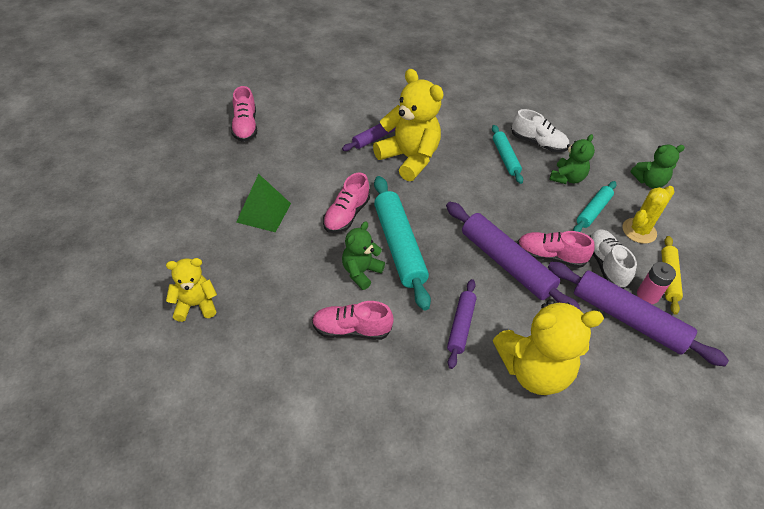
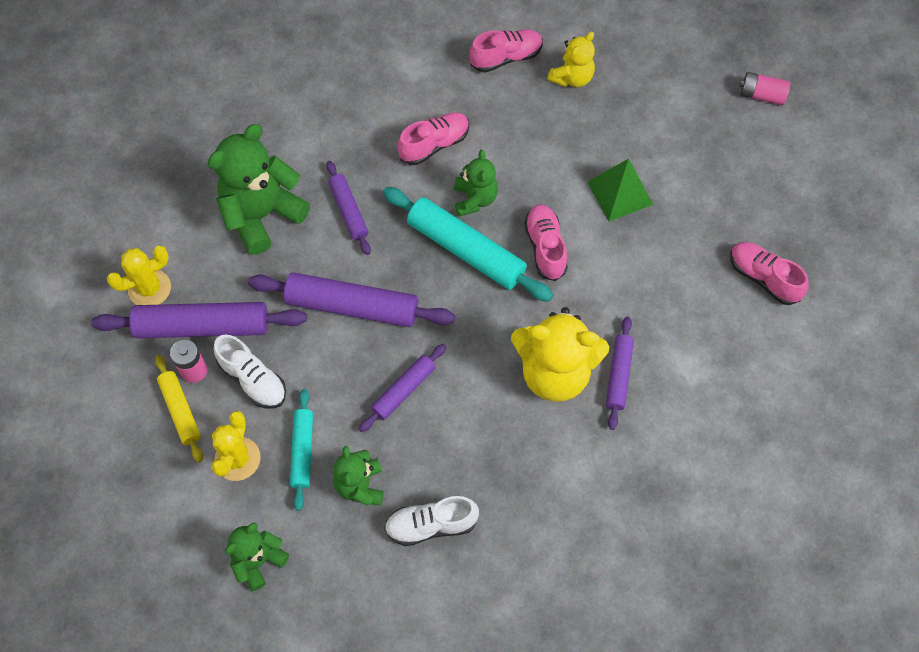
camera: 145 degrees right, 15 degrees up
(99, 204) = (761, 95): none -> pink battery
(505, 158) = (452, 463): turquoise rolling pin -> none
(507, 202) = (403, 390): none -> purple rolling pin
(533, 370) = (262, 215): yellow teddy bear -> green teddy bear
(550, 256) = (314, 348): pink shoe -> pink shoe (506, 58)
(661, 374) = (149, 288): none -> yellow cactus

